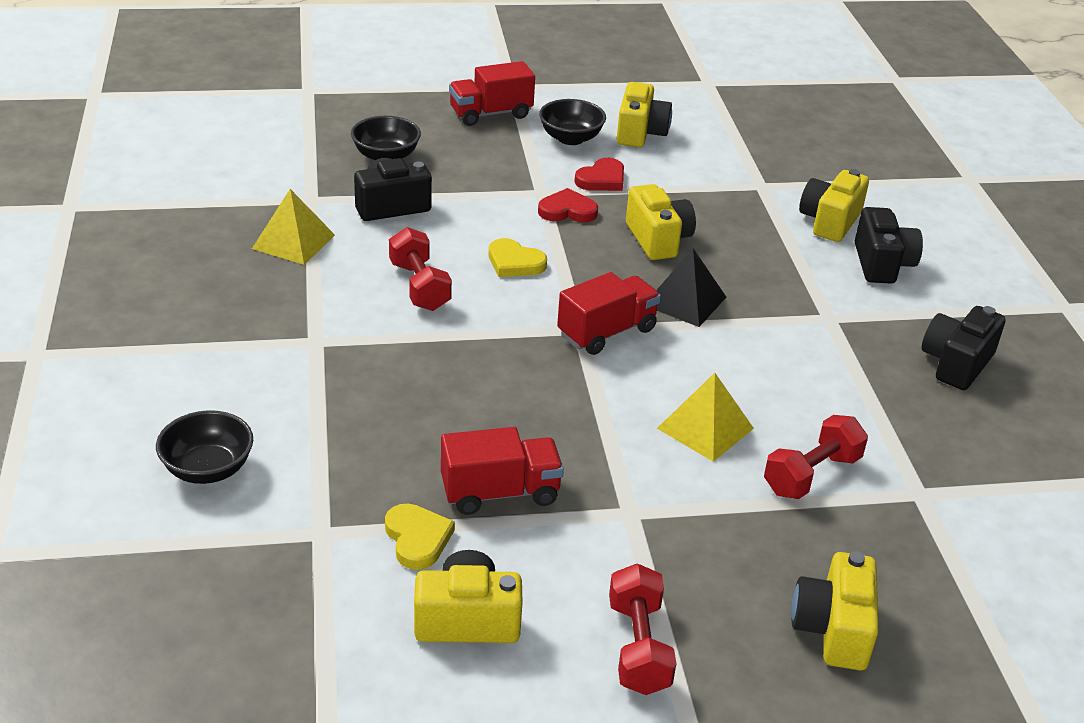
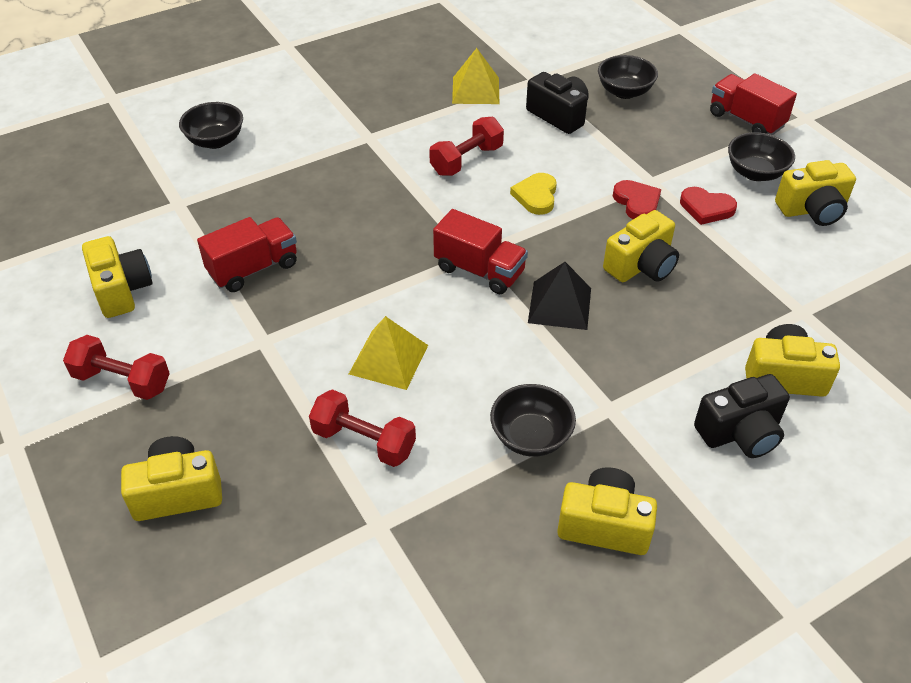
camera: 70 degrees right, 10 degrees up
(417, 539) = (189, 245): yellow heart -> none
(500, 492) = (253, 268): red truck -> red truck turned 90 degrees counterclockwise
(638, 647) = (122, 381): red dumbbell -> red dumbbell turned 45 degrees clockwise
(845, 371) = (531, 437): none -> black bowl
(956, 363) = (604, 525): black camera -> yellow camera

